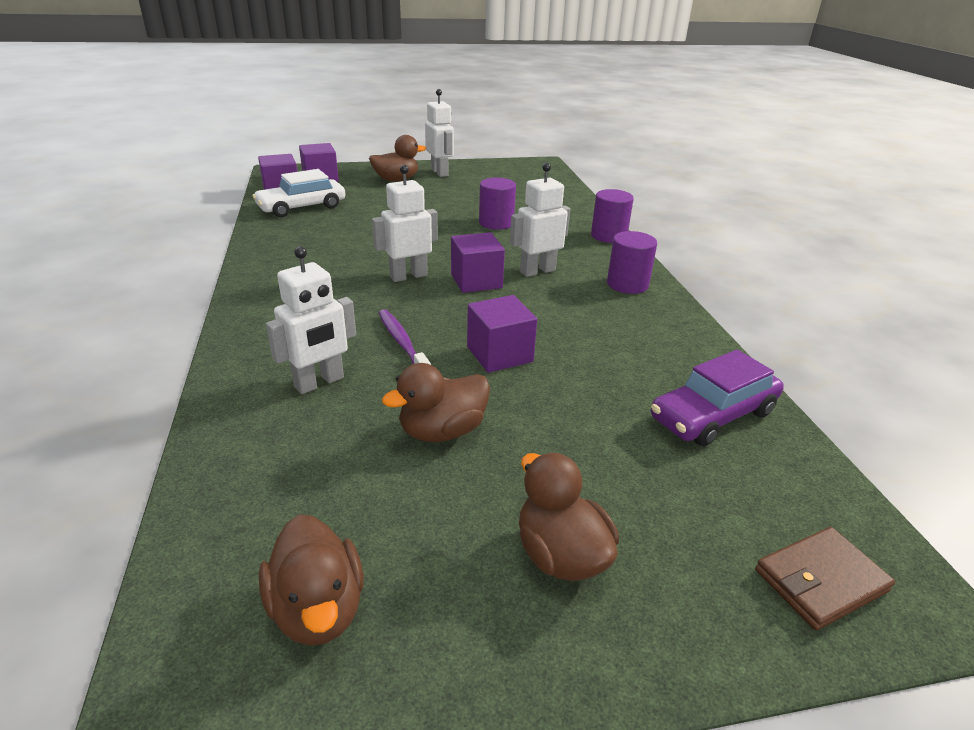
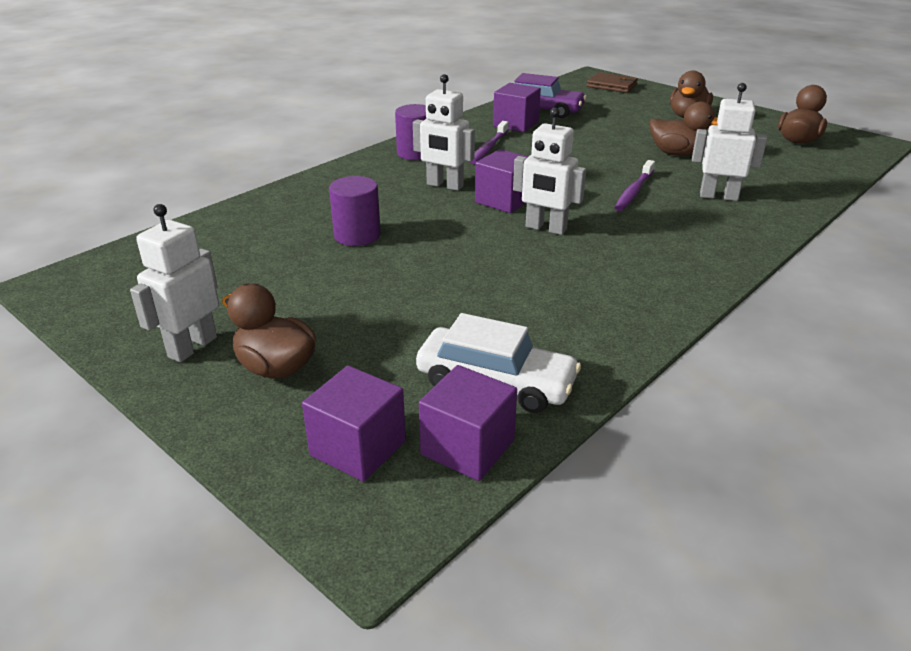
camera: 125 degrees left, 0 degrees up
(499, 354) = (586, 162): purple cube -> purple cube (516, 124)
(603, 321) = (488, 148): none -> purple toothbrush
(608, 236) = (317, 180): purple cylinder -> none

